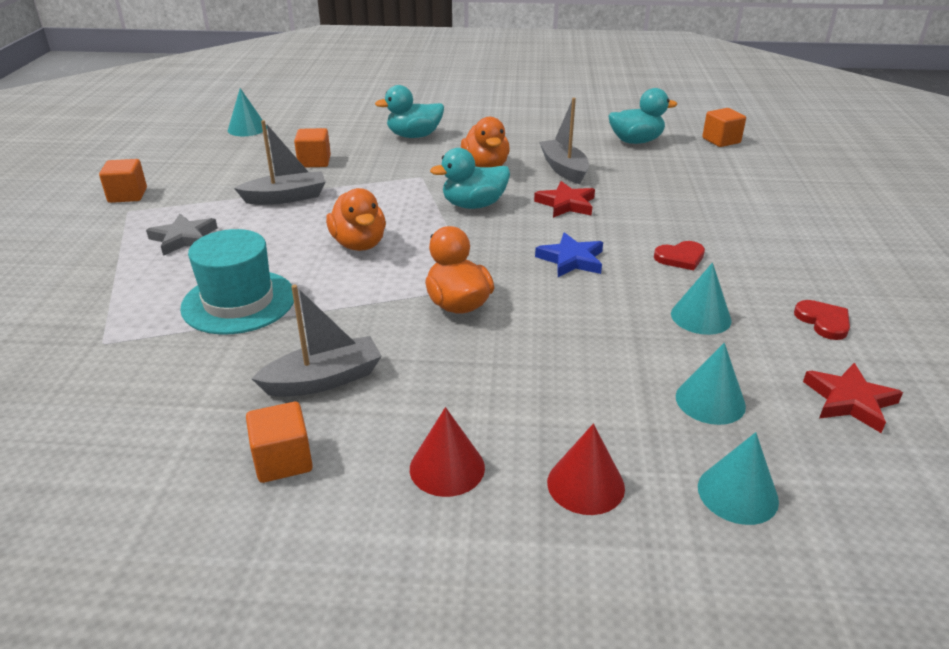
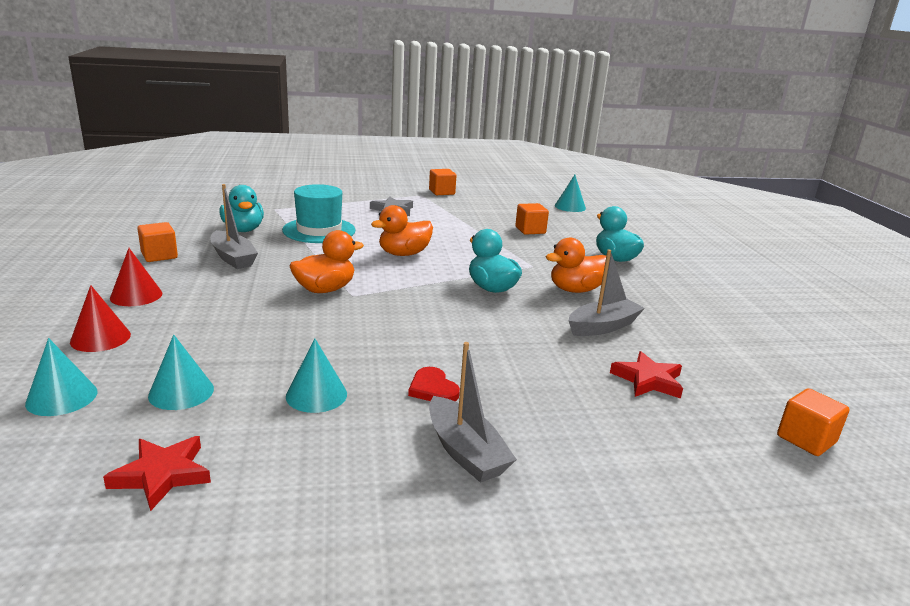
camera: 75 degrees right, 10 degrees down
(286, 197) = (464, 228): grey boat -> grey boat (465, 452)
(566, 204) = (520, 328): red star -> red star (648, 380)
(571, 260) = (408, 331): blue star -> none
(636, 141) = (726, 370): turquoise duck -> turquoise duck (243, 230)
(823, 321) = (313, 477): red heart -> none

